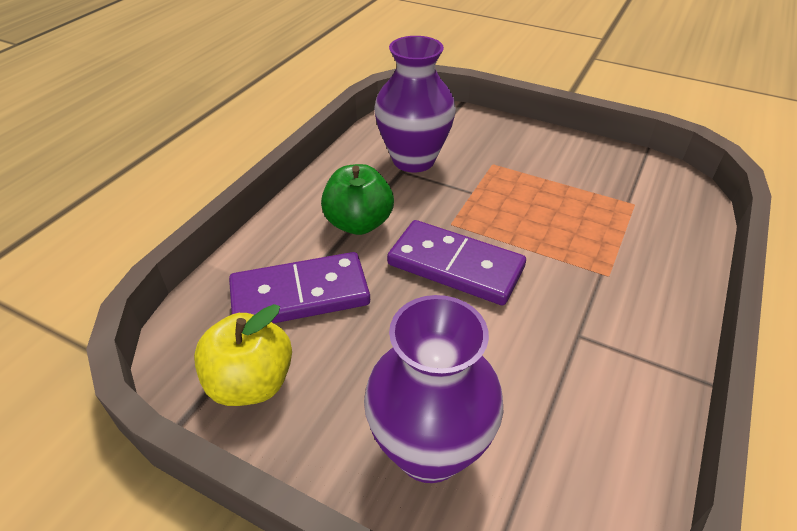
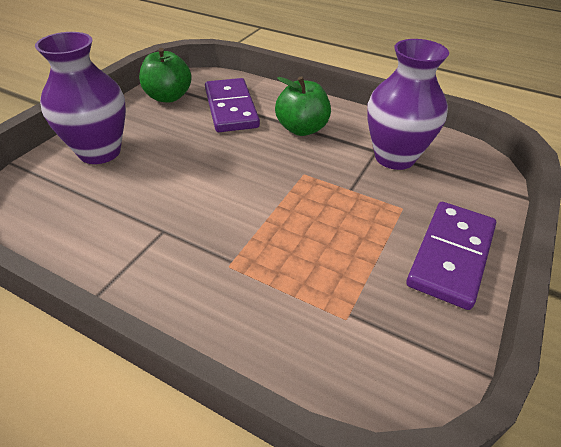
camera: 90 degrees right, 0 degrees up
(251, 383) = (168, 97): yellow apple -> green apple
(455, 266) = (250, 172): purple domino -> purple domino (451, 255)

